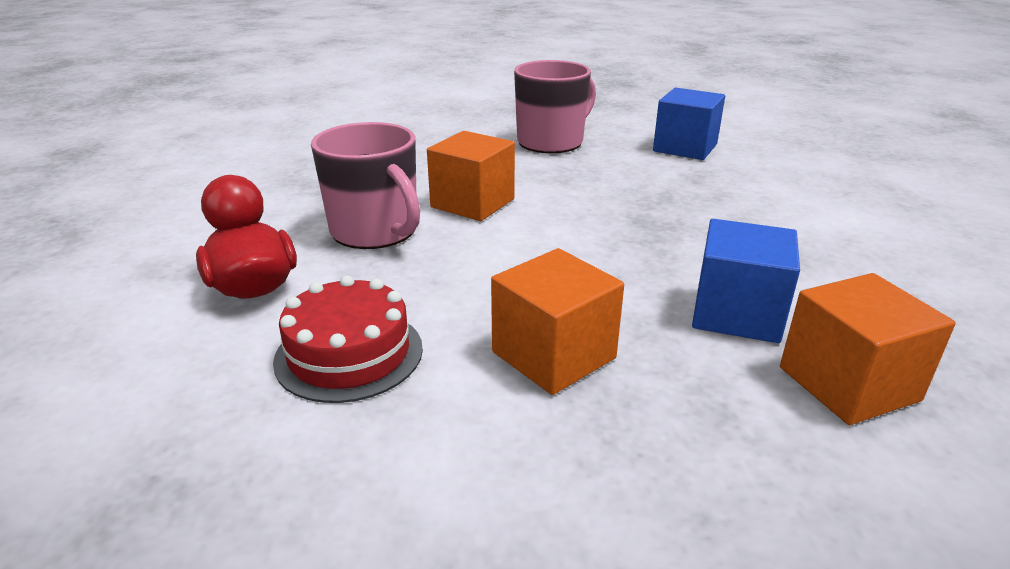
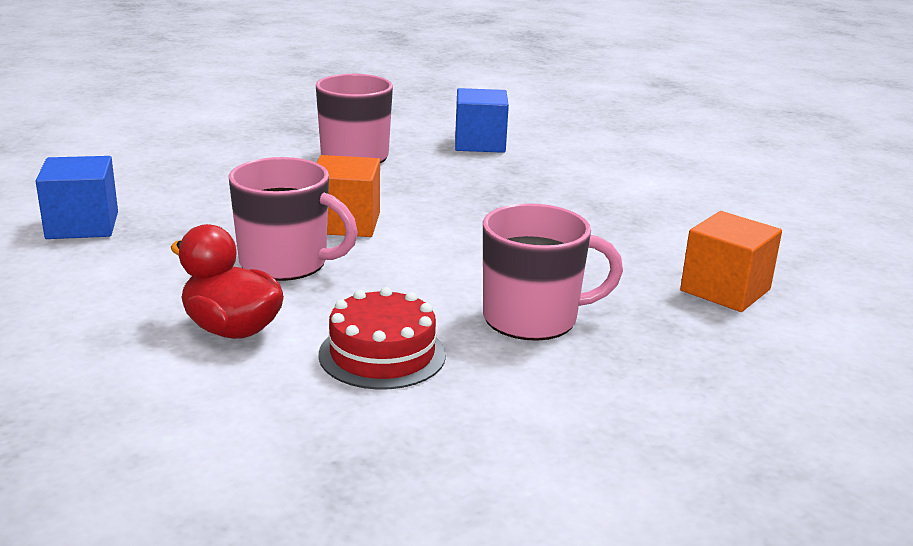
camera: 30 degrees left, 5 degrees down
(553, 355) = (532, 318): orange cube -> pink mug
(736, 313) = (628, 264): blue cube -> blue cube (82, 225)

